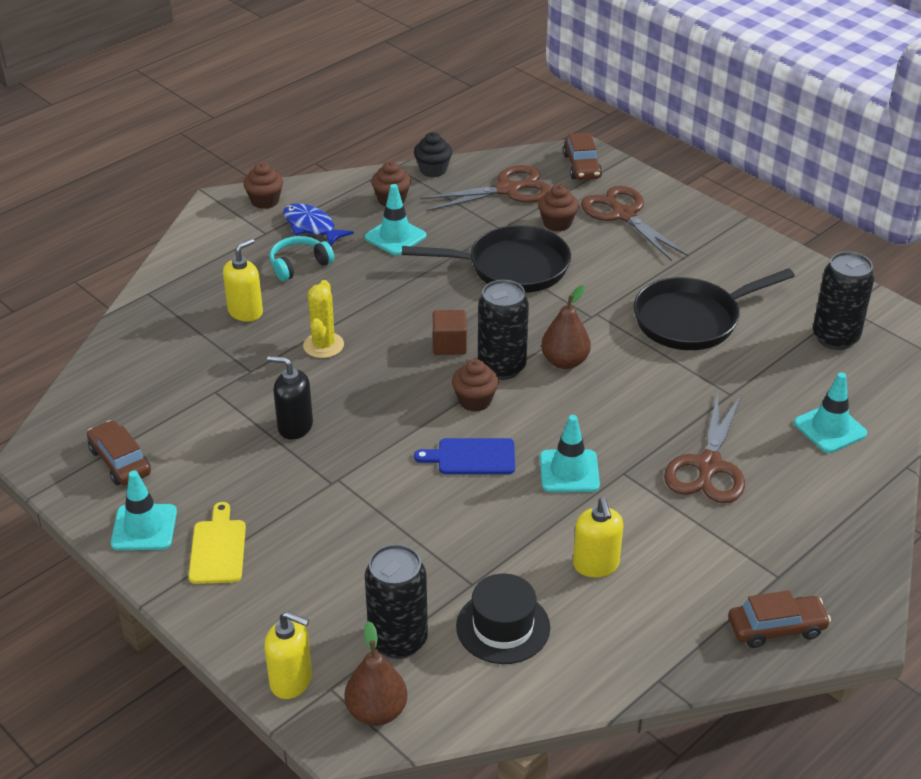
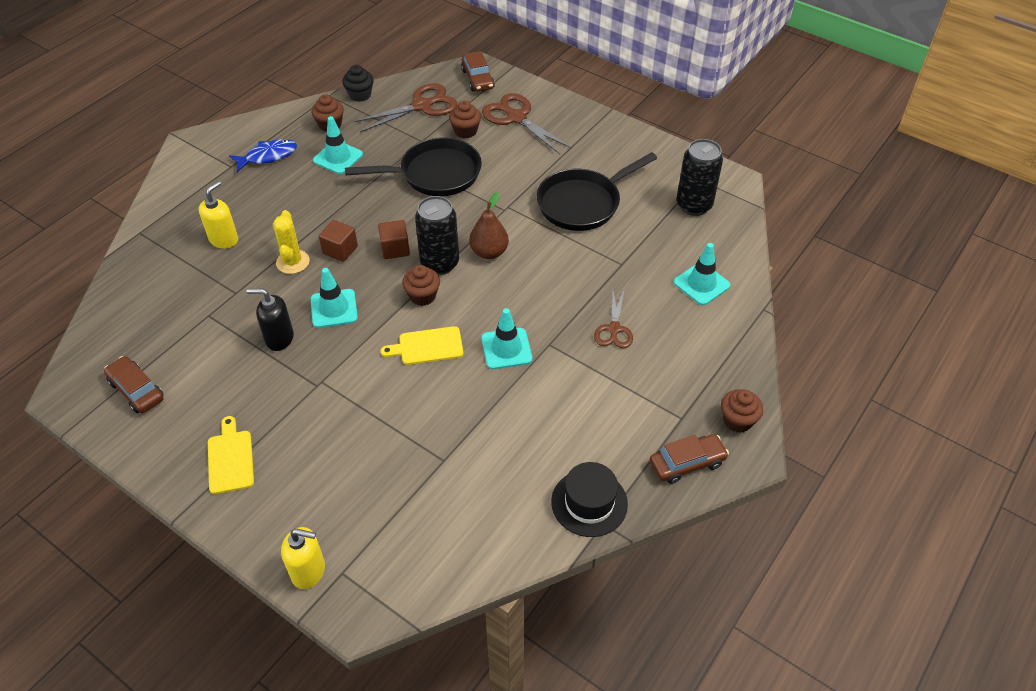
camera: 10 degrees left, 10 degrees up
(144, 527) = (165, 448): turquoise traffic cone -> turquoise traffic cone (334, 308)
(265, 201) = (226, 137): brown cupcake -> brown cupcake (737, 420)
(299, 265) = (262, 192): turquoise headphones -> none
(311, 226) = (268, 156): blue fish -> blue fish turned 120 degrees clockwise
(377, 711) = (383, 588): brown pear -> none
(382, 339) = (340, 250): none -> brown cube
(398, 640) = (391, 520): black can -> none
(472, 457) = (427, 346): blue cutting board -> yellow cutting board
(503, 627) = (474, 495): black hat -> black hat (589, 503)
(596, 565) = (539, 429): yellow soap dispenser -> none
(708, 466) = (614, 329): brown scissors -> brown scissors, size x0.62

